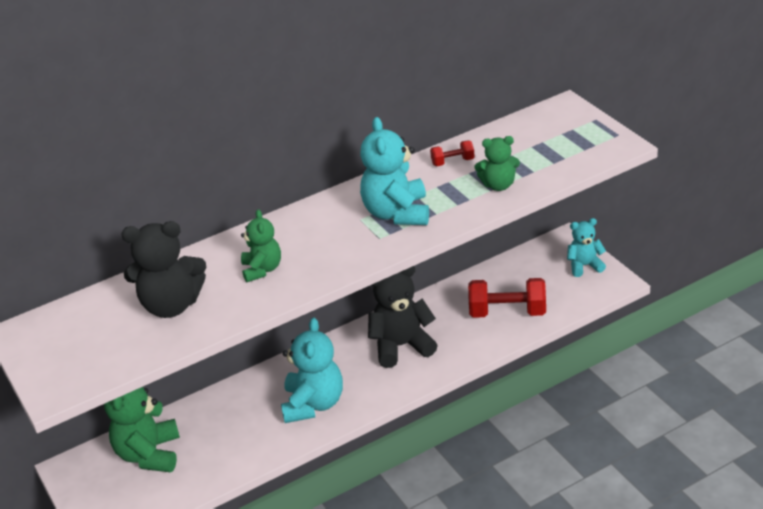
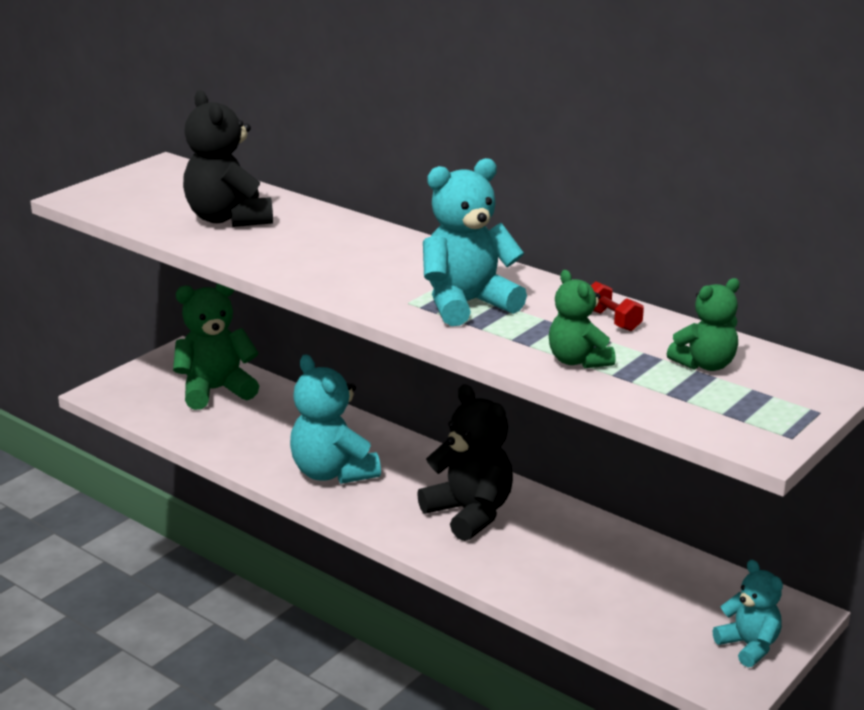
camera: 65 degrees right, 10 degrees down
(262, 269) = (311, 249): green teddy bear -> green teddy bear (705, 365)
(313, 404) = (333, 472): turquoise teddy bear -> turquoise teddy bear turned 75 degrees clockwise
(507, 312) = (590, 589): red dumbbell -> none

